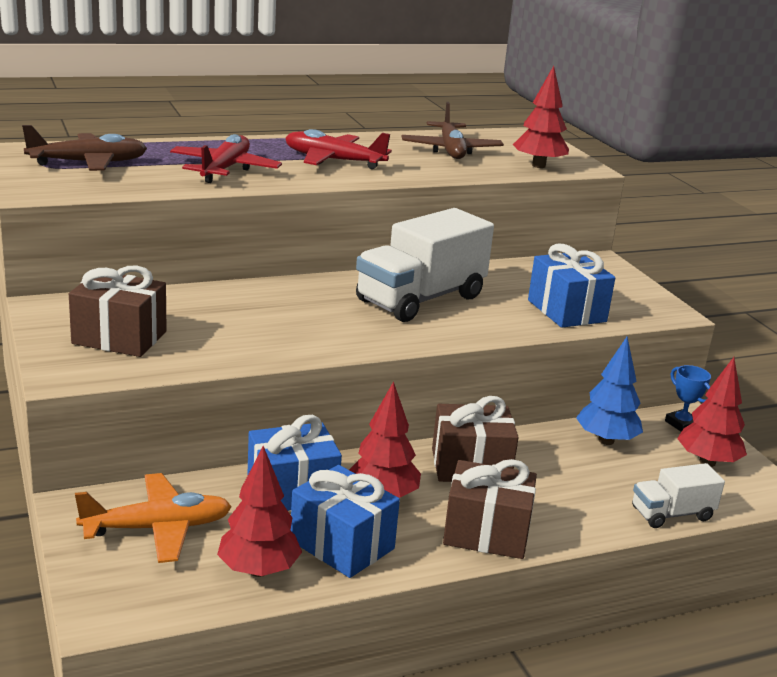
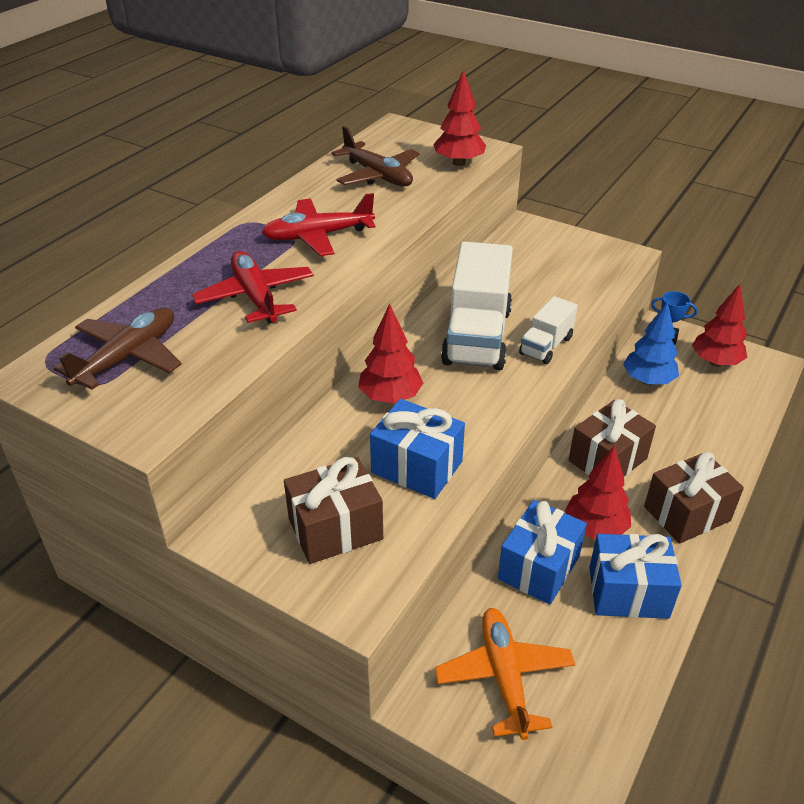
camera: 35 degrees left, 15 degrees up
(157, 528) = (504, 676): orange plane -> orange plane turned 45 degrees counterclockwise
(258, 570) = (613, 658): red tree -> red tree (390, 397)
(566, 311) = (574, 291): blue gift -> blue gift (416, 467)
(672, 514) = (750, 421): white truck -> white truck (546, 346)

